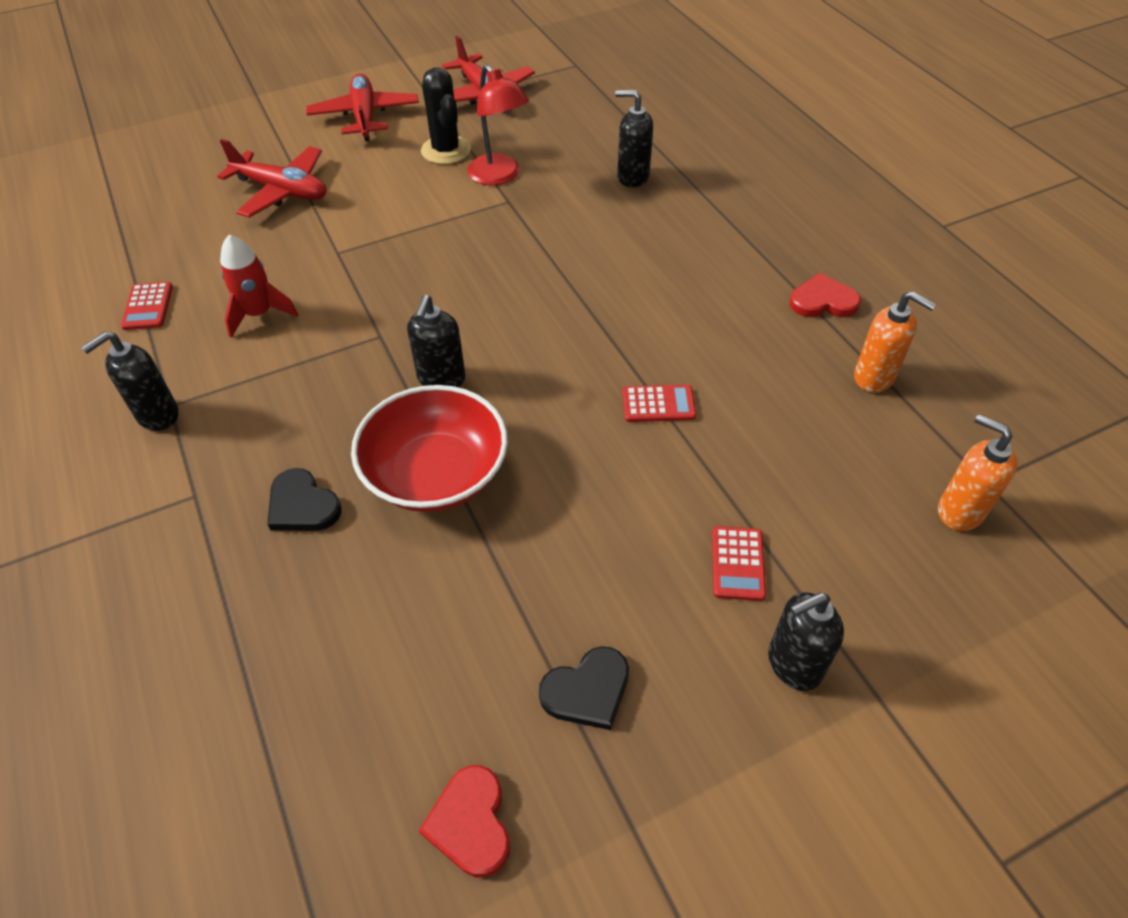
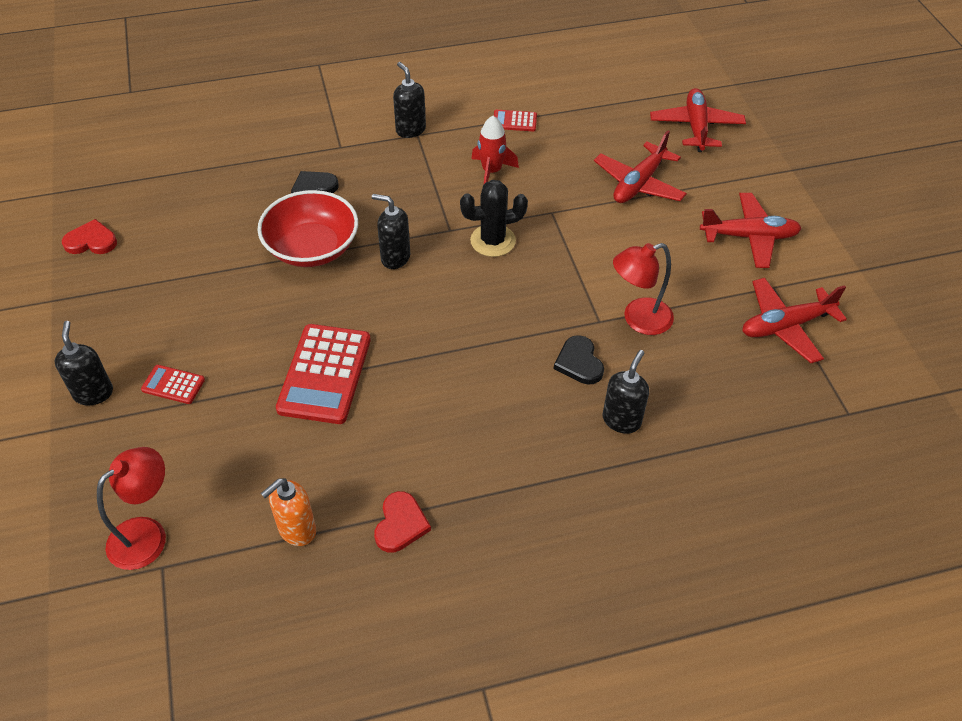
camera: 100 degrees right, 0 degrees up
(176, 157) = (696, 127): none -> red plane
(446, 150) = (686, 287): black cactus -> black cactus (493, 241)
(587, 690) = (131, 295): black heart -> black heart (579, 362)
(658, 404) = (324, 374): red calculator -> red calculator, size x2.07
(959, 511) = (147, 534): orange soap dispenser -> red lamp

